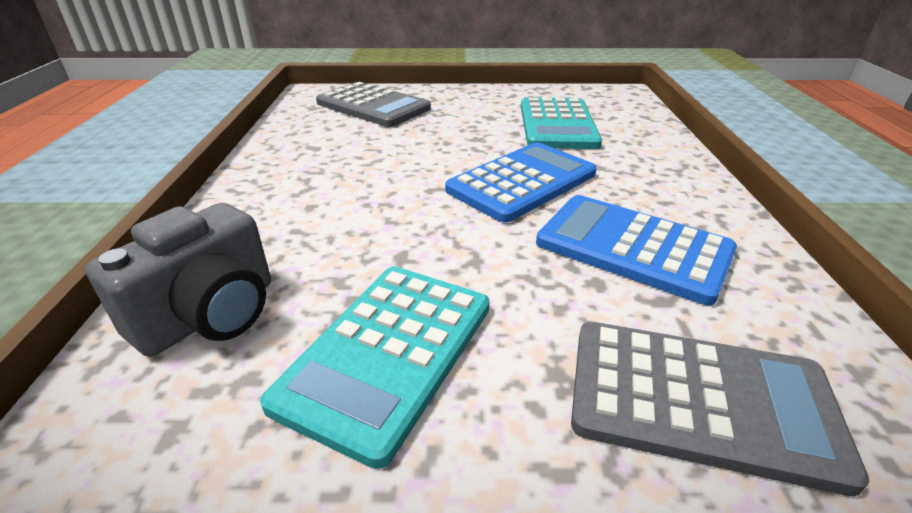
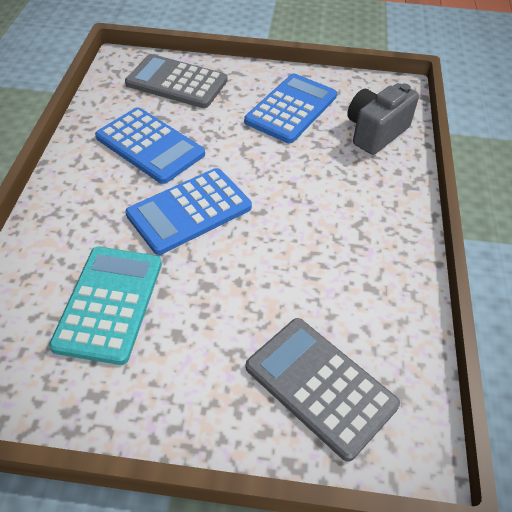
camera: 175 degrees left, 15 degrees up
(388, 353) = (291, 109): turquoise calculator -> blue calculator

